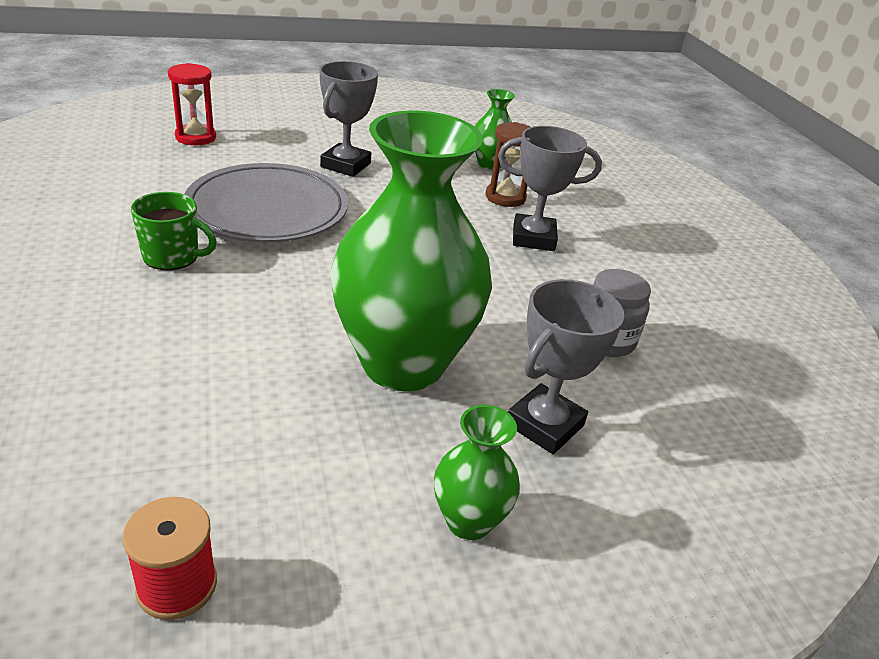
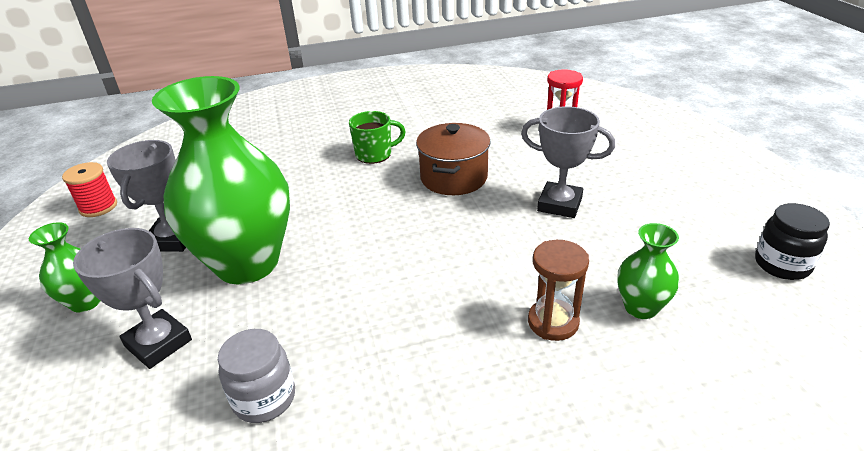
camera: 95 degrees right, 0 degrees up
(172, 257) = (374, 154): green mug -> green mug turned 120 degrees counterclockwise
(267, 209) = (453, 178): grey plate -> brown pot
(447, 111) = (782, 264): none -> black jar
(533, 238) = (461, 346): grey trophy -> grey trophy (172, 239)

